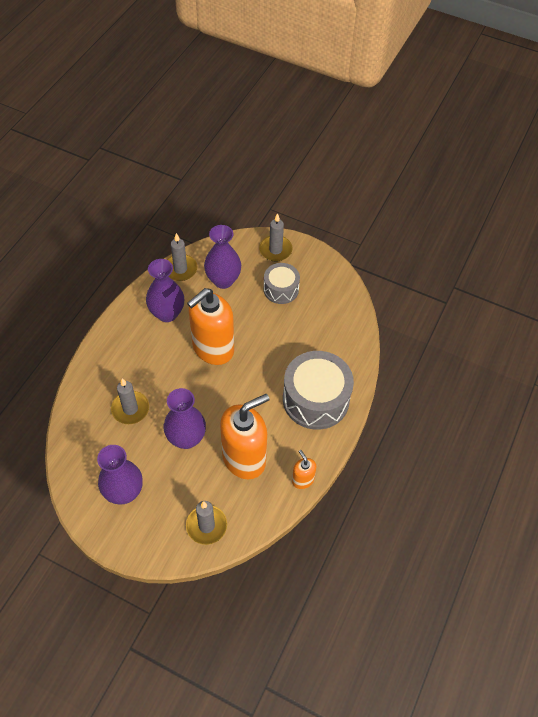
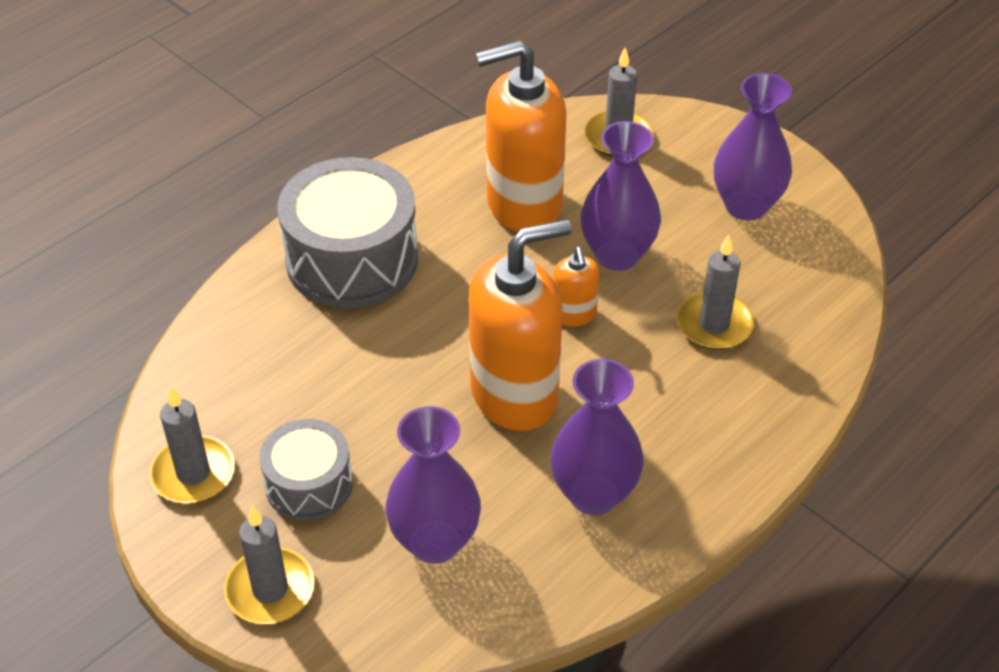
camera: 160 degrees left, 10 degrees down
(180, 269) = (531, 599): grey candle -> grey candle (193, 473)
(302, 480) = (437, 156): orange soap dispenser -> orange soap dispenser (574, 314)

